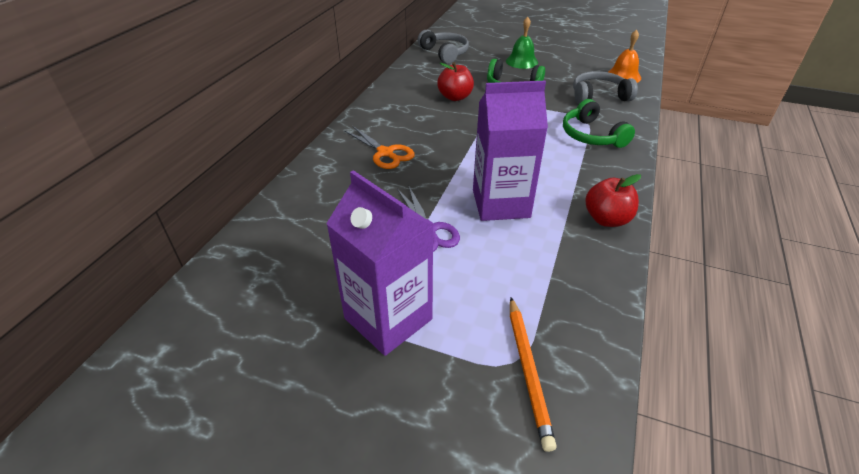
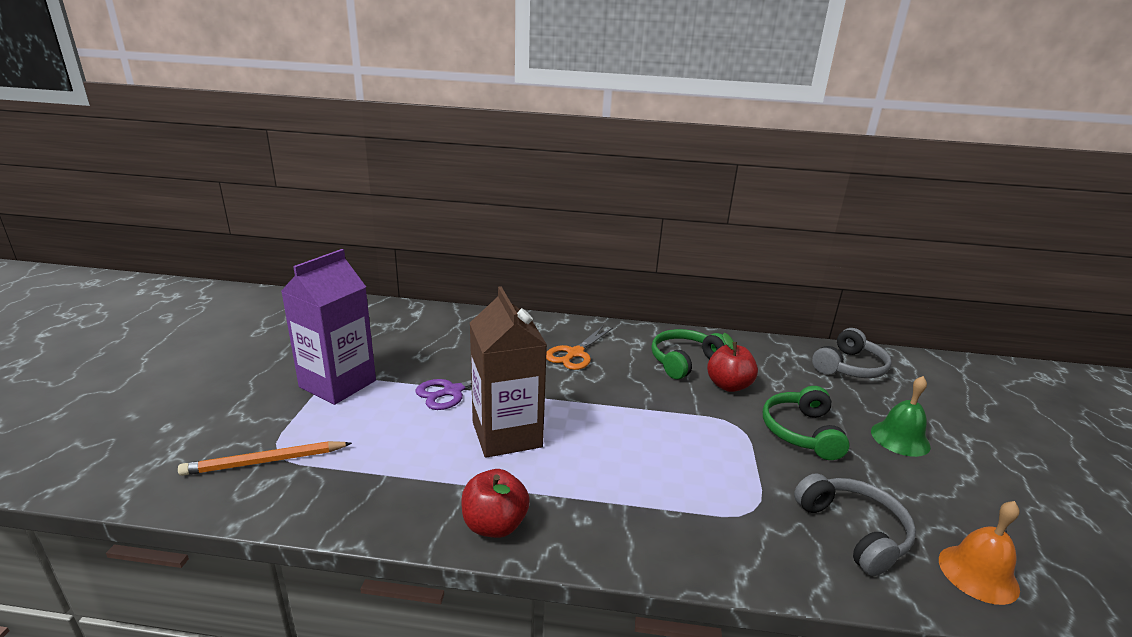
camera: 75 degrees right, 15 degrees down
(500, 203) = (507, 434): purple carton -> brown carton
(591, 135) = (706, 517): green headphones -> green headphones (684, 361)

